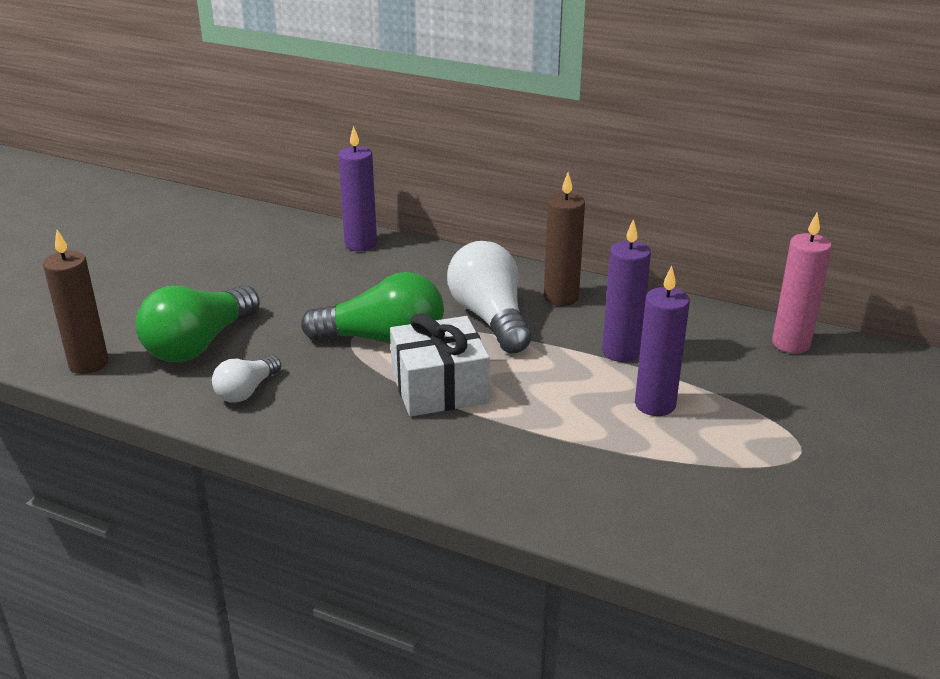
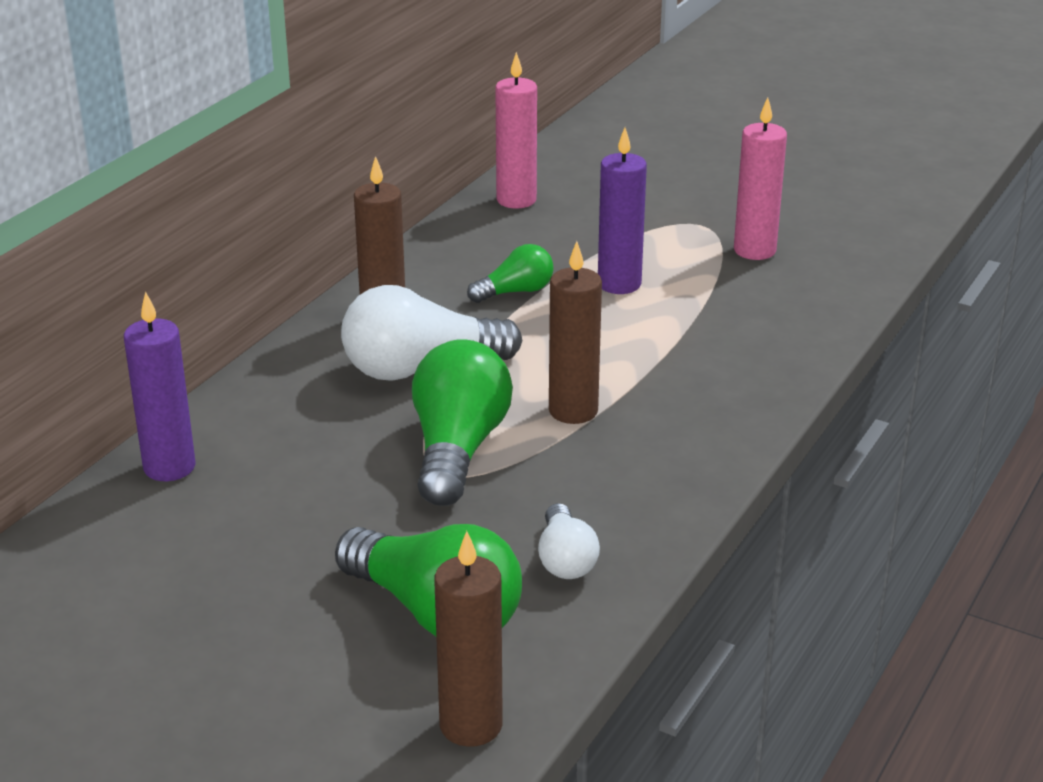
camera: 85 degrees left, 0 degrees up
(246, 391) = (565, 560): white light bulb -> white light bulb turned 45 degrees clockwise
(439, 387) = (573, 411): white gift -> brown candle
(621, 352) = (515, 292): purple candle -> green light bulb
(761, 489) = (754, 250): none -> pink candle

